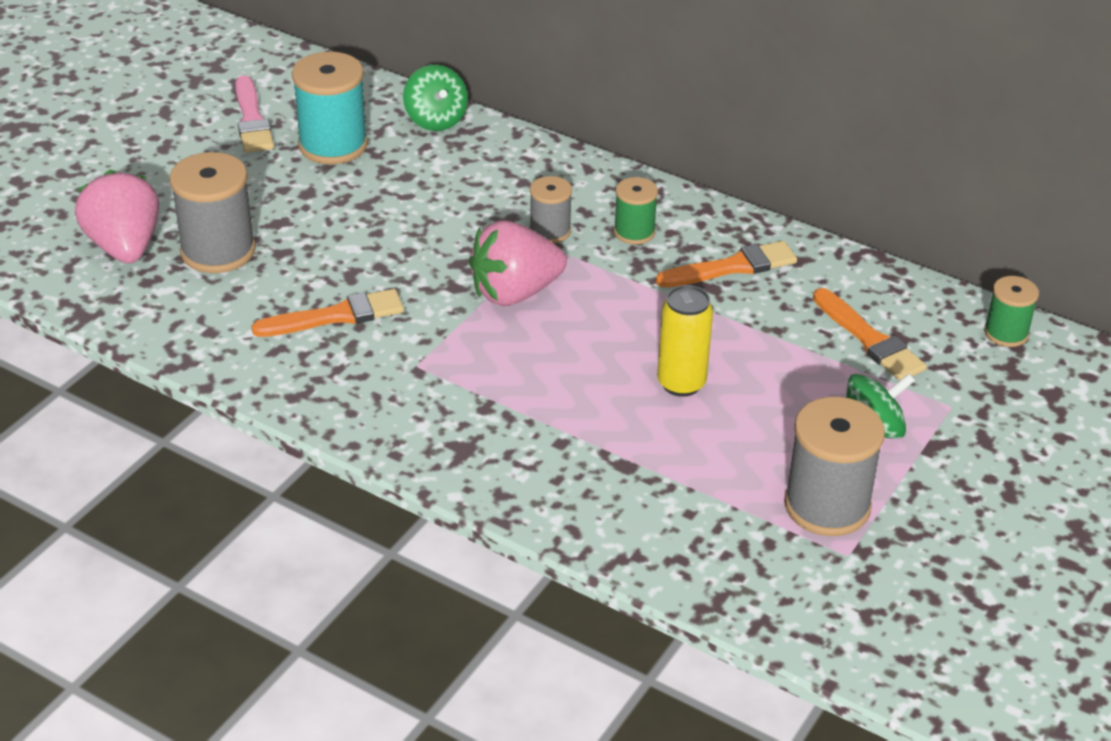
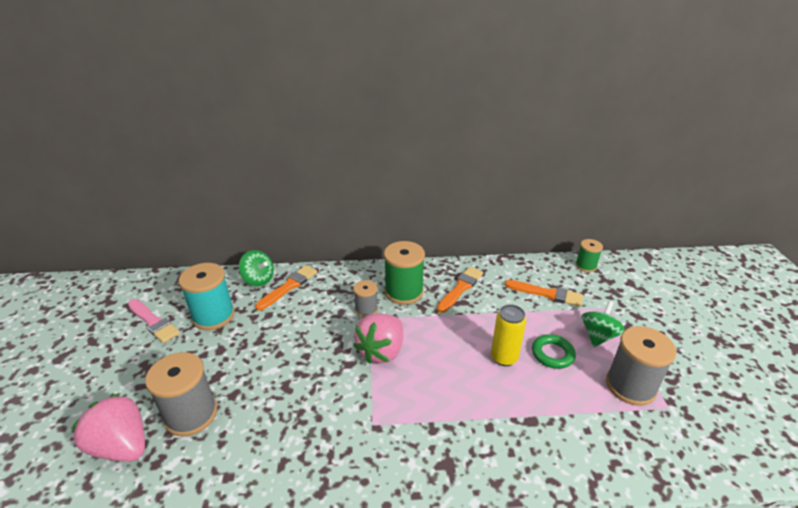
camera: 35 degrees left, 5 degrees down
(336, 316) = (299, 419): orange brush -> orange brush (289, 286)
(634, 232) = (404, 292): green spool -> green spool, size x1.76
(762, 415) = (552, 354): none -> green ring

